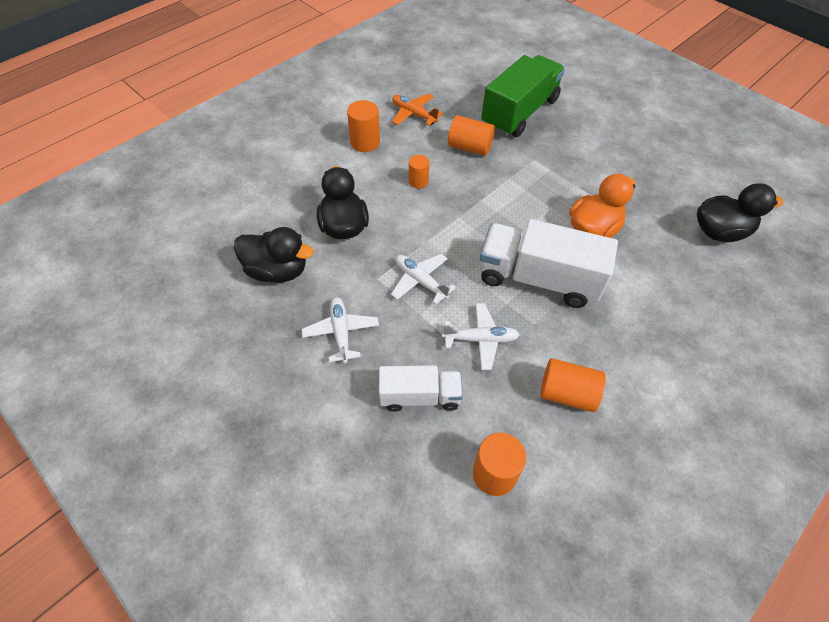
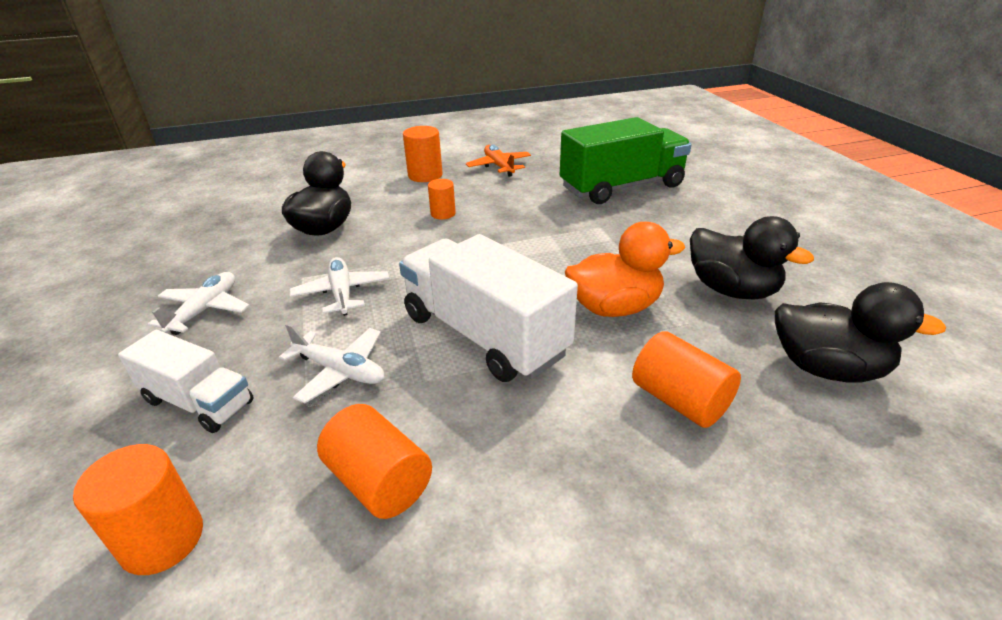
camera: 30 degrees right, 20 degrees down
(277, 271) = (219, 243): black duck -> black duck (731, 290)
(469, 147) = (531, 201): orange cylinder -> orange cylinder (679, 400)

